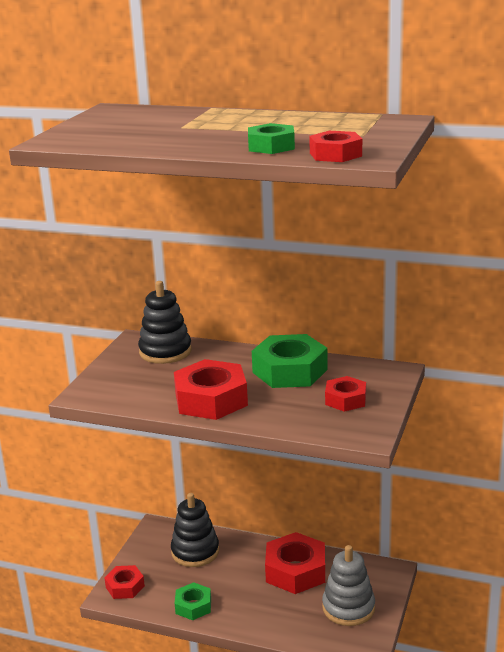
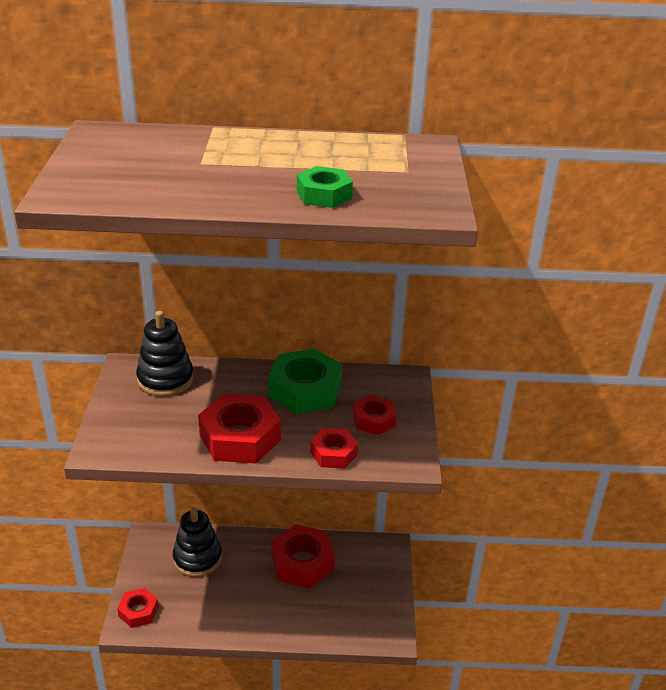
camera: 20 degrees left, 10 degrees up
(193, 606) = (215, 620): green nut -> none
(335, 154) = (400, 206): red nut -> red nut (334, 453)
(348, 608) = (363, 594): grey stacking toy -> none

